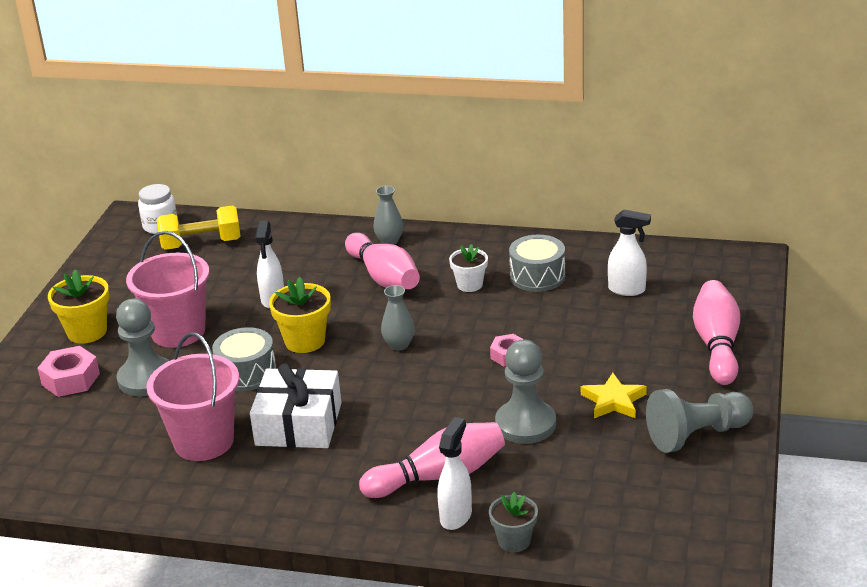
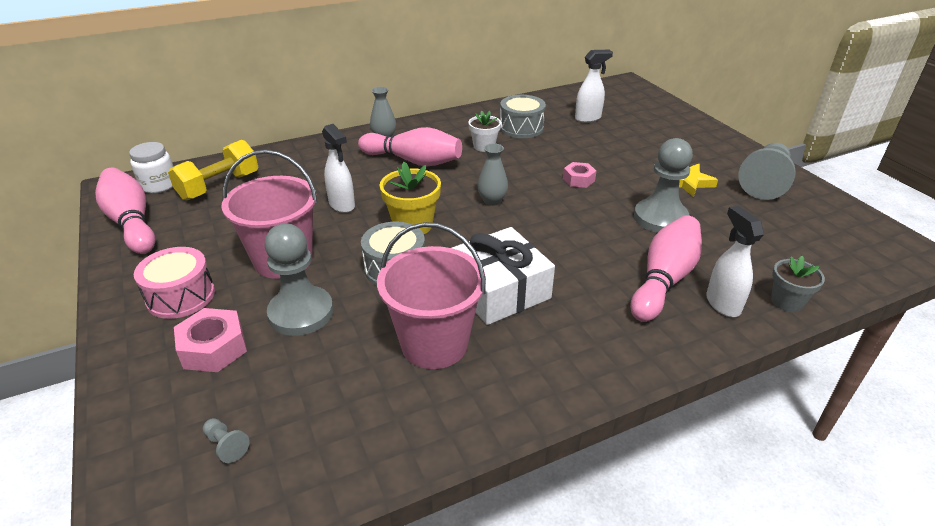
camera: 40 degrees left, 5 degrees up
(20, 444) = (226, 445): none -> grey pawn
(87, 332) = (181, 296): yellow flower pot -> pink drum
(717, 345) = (687, 131): pink bowling pin -> pink bowling pin (132, 223)

